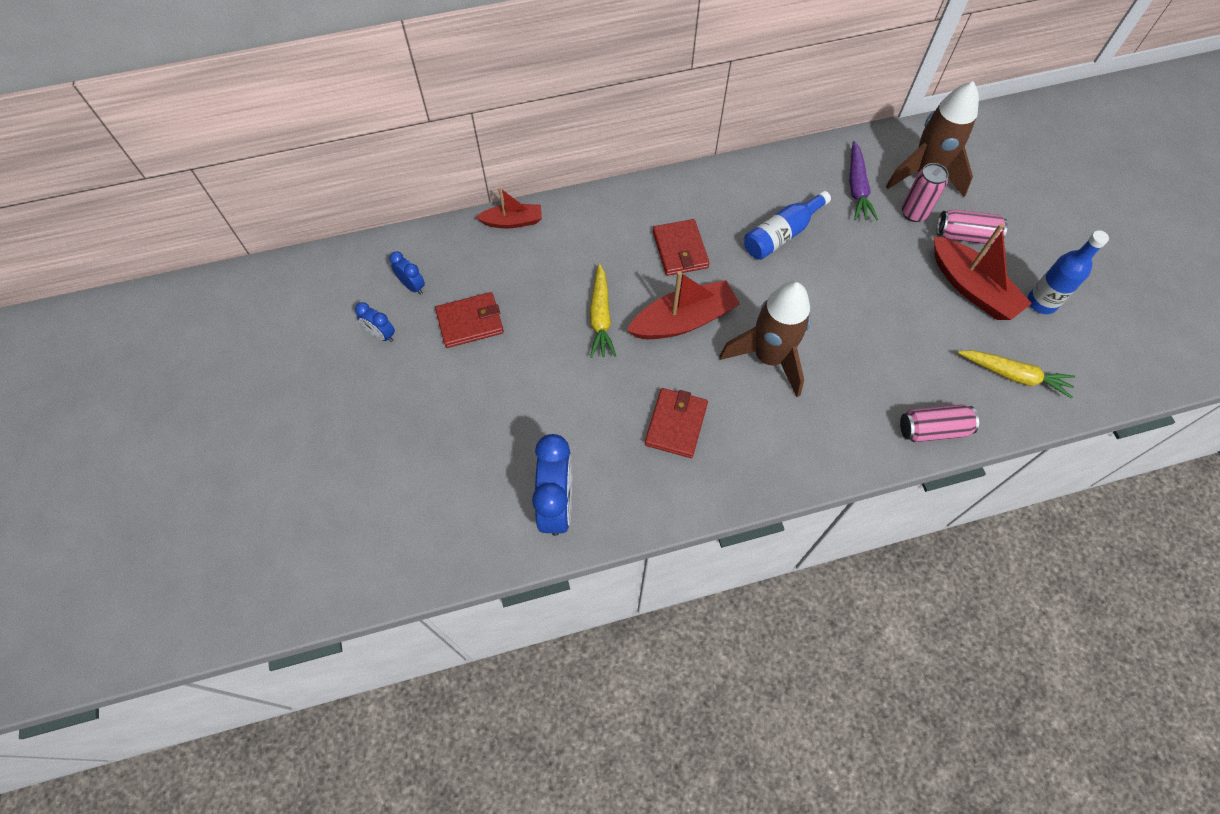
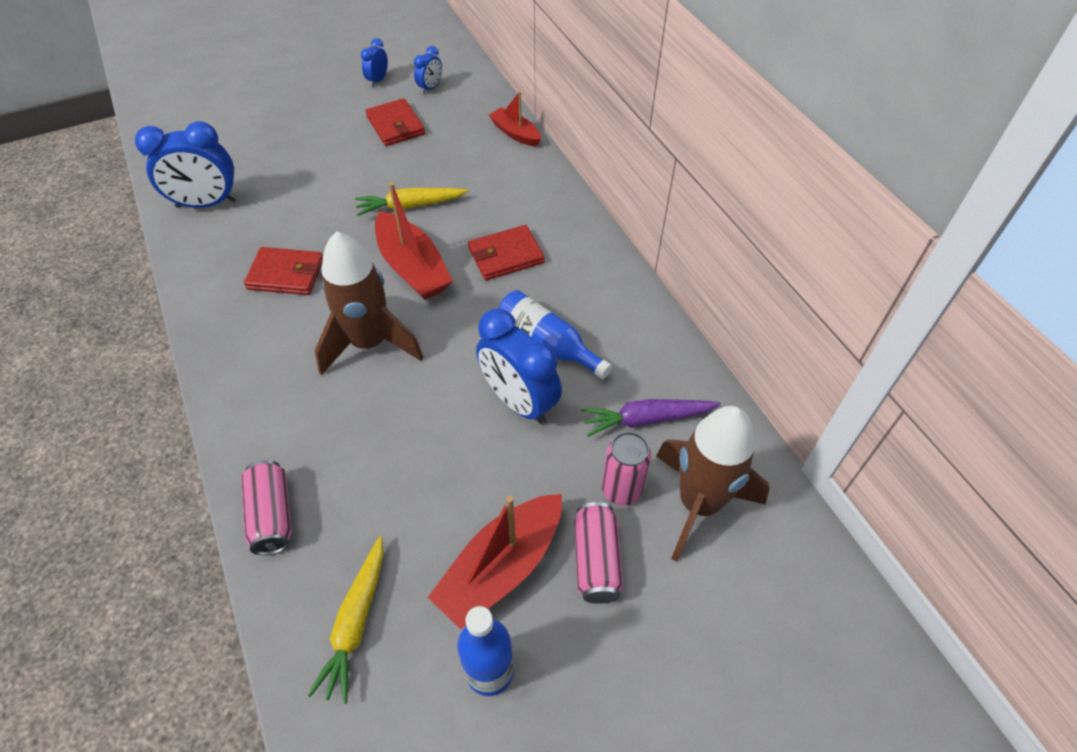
camera: 80 degrees right, 10 degrees down
(512, 221) = (515, 133): red boat -> red boat turned 150 degrees clockwise
(837, 261) = (519, 402): none -> blue clock

